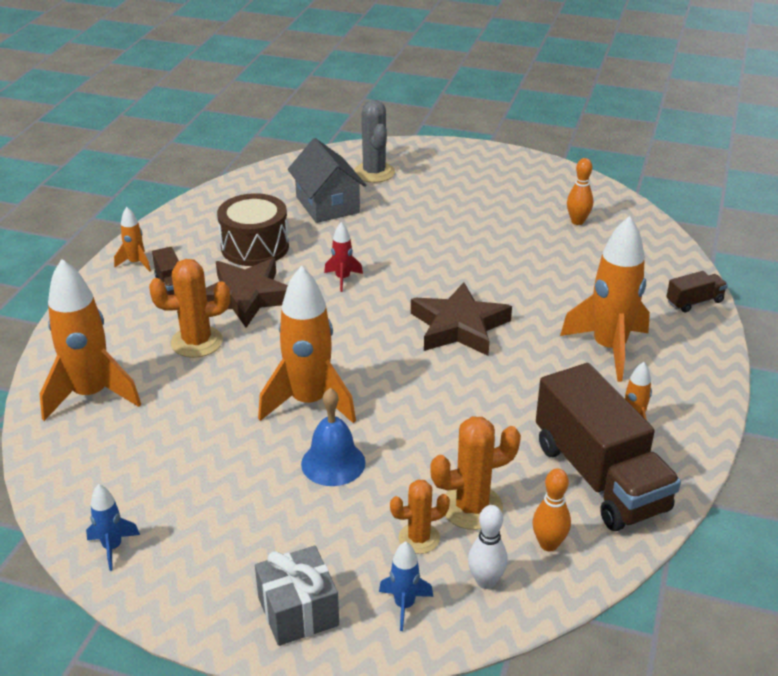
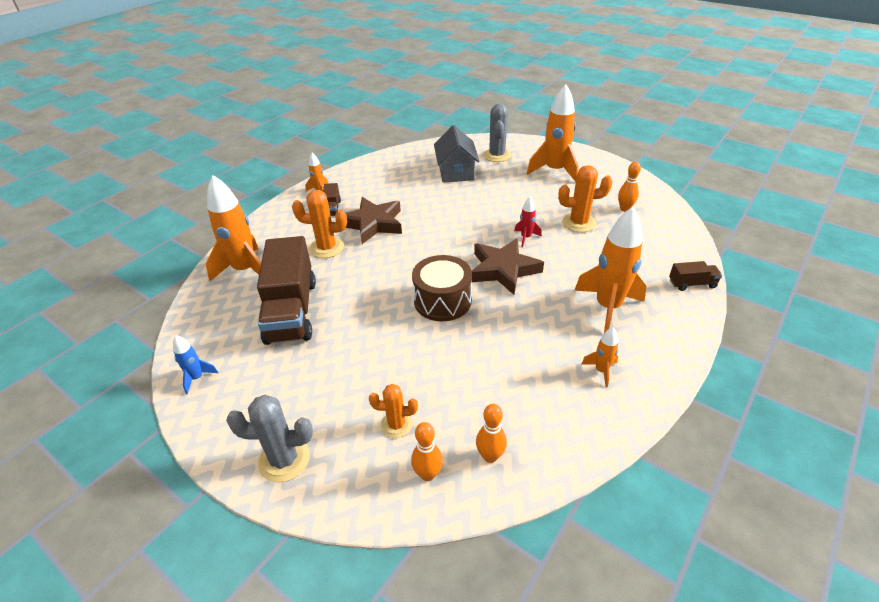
camera: 20 degrees right, 5 degrees up
(255, 247) = (396, 192): brown drum -> brown drum (442, 301)
(298, 611) = (284, 459): grey gift -> grey cactus
(309, 402) = (374, 303): orange rocket -> orange rocket (554, 171)
(333, 463) = (367, 351): blue bell -> none
(342, 279) = (440, 222): red rocket -> red rocket (526, 238)
(404, 605) = (359, 477): blue rocket -> none
(472, 507) = (446, 410): orange cactus -> orange cactus (578, 223)
(486, 581) = (428, 474): white bowling pin -> orange bowling pin
(600, 477) = (555, 409): brown truck -> brown truck (291, 311)

